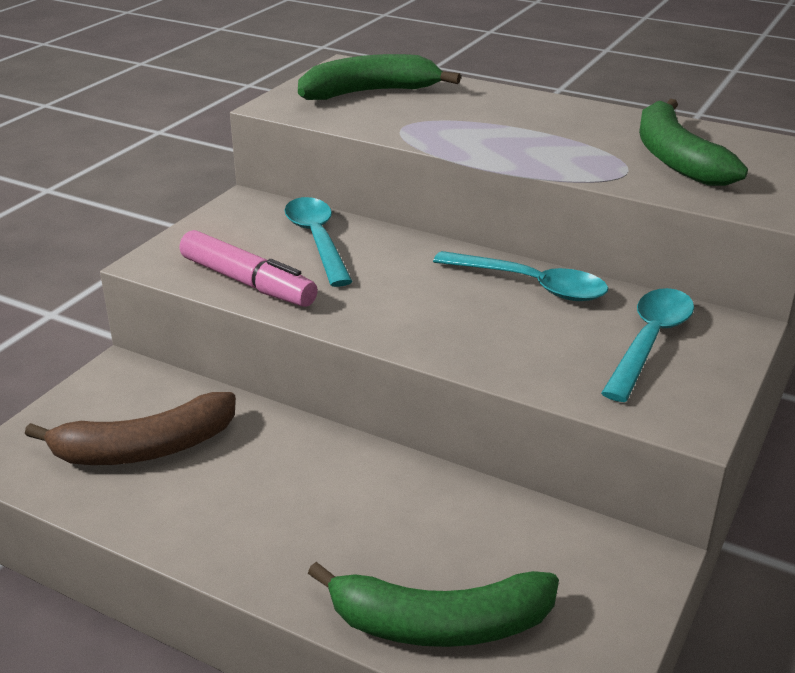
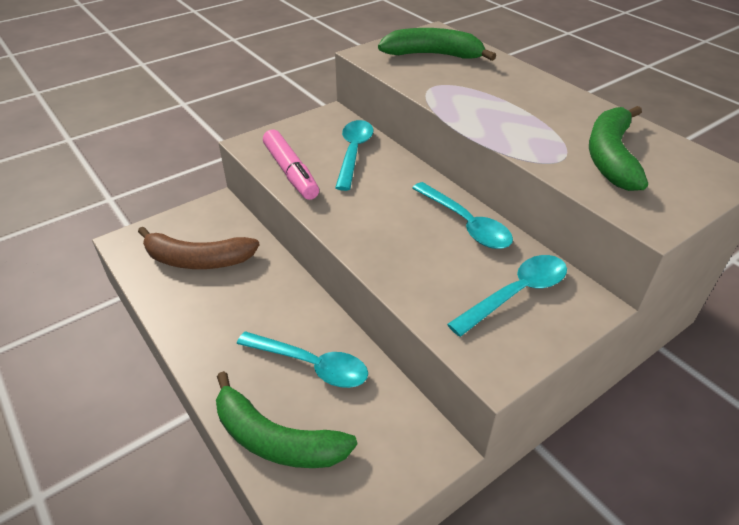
camera: 25 degrees right, 10 degrees up
(418, 523) = (311, 365): none -> turquoise spoon

